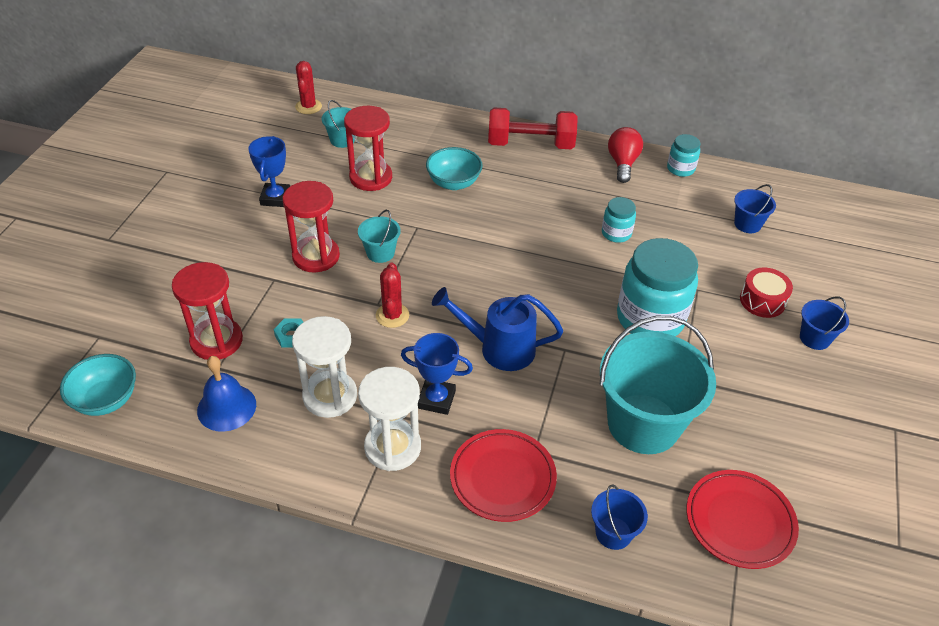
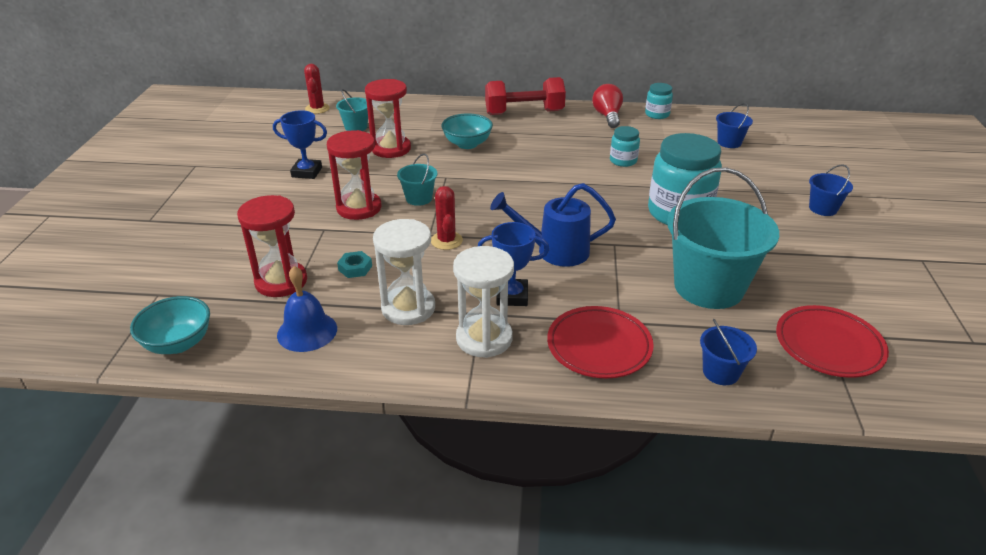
camera: 10 degrees left, 10 degrees down
(275, 198) = (307, 172): blue trophy -> blue trophy turned 75 degrees counterclockwise
(762, 301) = (767, 190): red drum -> none

